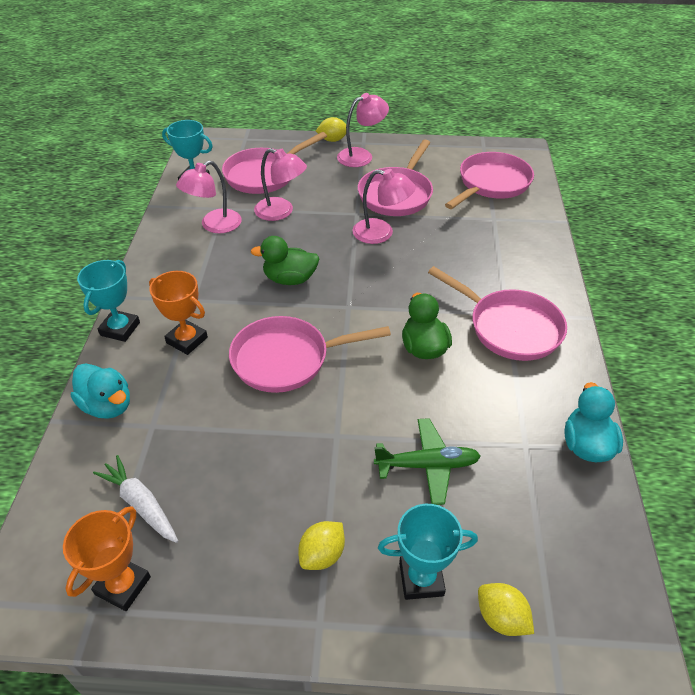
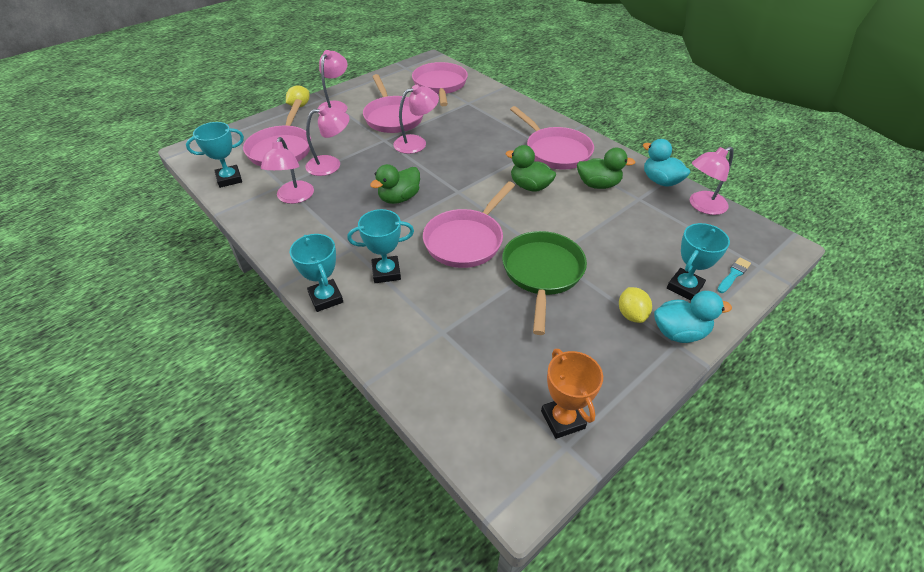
camera: 45 degrees left, 0 degrees up
(107, 405) = (393, 344): turquoise duck -> turquoise duck (679, 332)
(140, 504) = (504, 374): white carrot -> none
(187, 340) = (386, 272): orange trophy -> turquoise trophy
(304, 443) = (542, 273): none -> green pan
(428, 465) = (614, 238): green plane -> none
(501, 396) = (598, 185): none -> green duck
(501, 618) = (733, 275): yellow lemon -> turquoise brush
(510, 328) = (555, 151): pink pan -> pink pan turned 60 degrees clockwise
(594, 512) = (702, 206): none -> pink lamp

